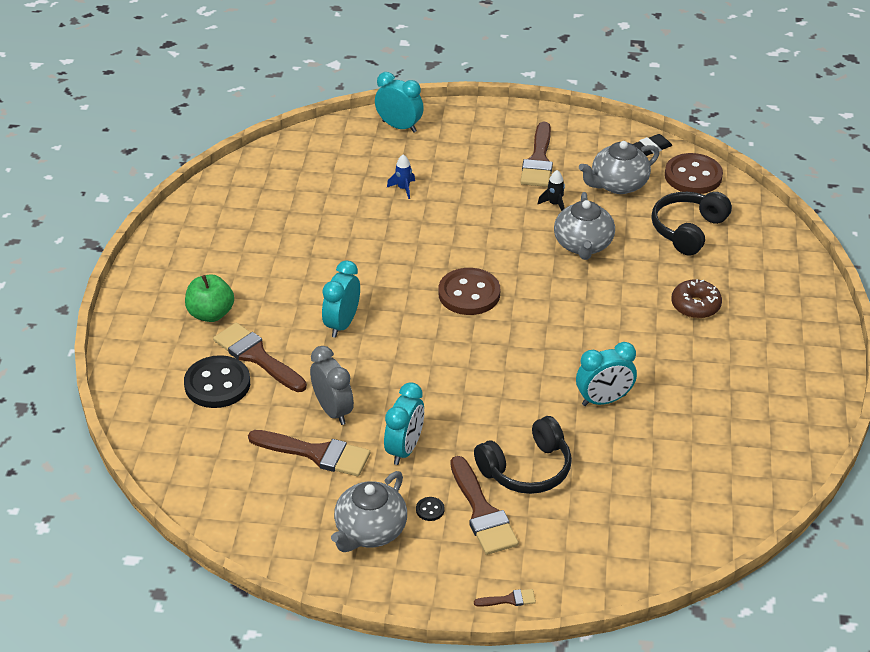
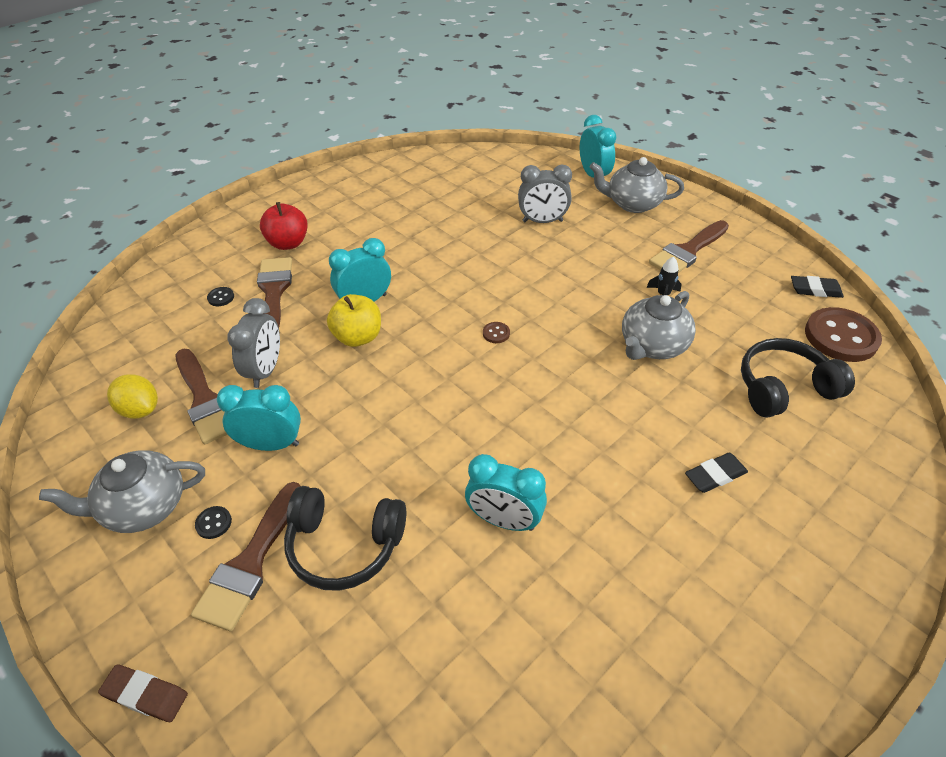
camera: 40 degrees right, 5 degrees up
(211, 314) = (288, 243): green apple -> red apple
(217, 384) = (221, 297): black button -> black button, size x0.40
(276, 487) = (140, 409): none -> yellow lemon
(371, 351) = (358, 337): none -> yellow apple
(403, 188) = (542, 221): blue rocket -> grey clock
(405, 449) = (271, 444): turquoise clock -> turquoise clock turned 150 degrees counterclockwise
(469, 294) = (496, 333): brown button -> brown button, size x0.40
(509, 599) = (146, 695): brown brush -> brown eraser
(618, 184) = (747, 307): grey teapot -> grey teapot (632, 204)
(695, 306) = (715, 475): brown donut -> black eraser

